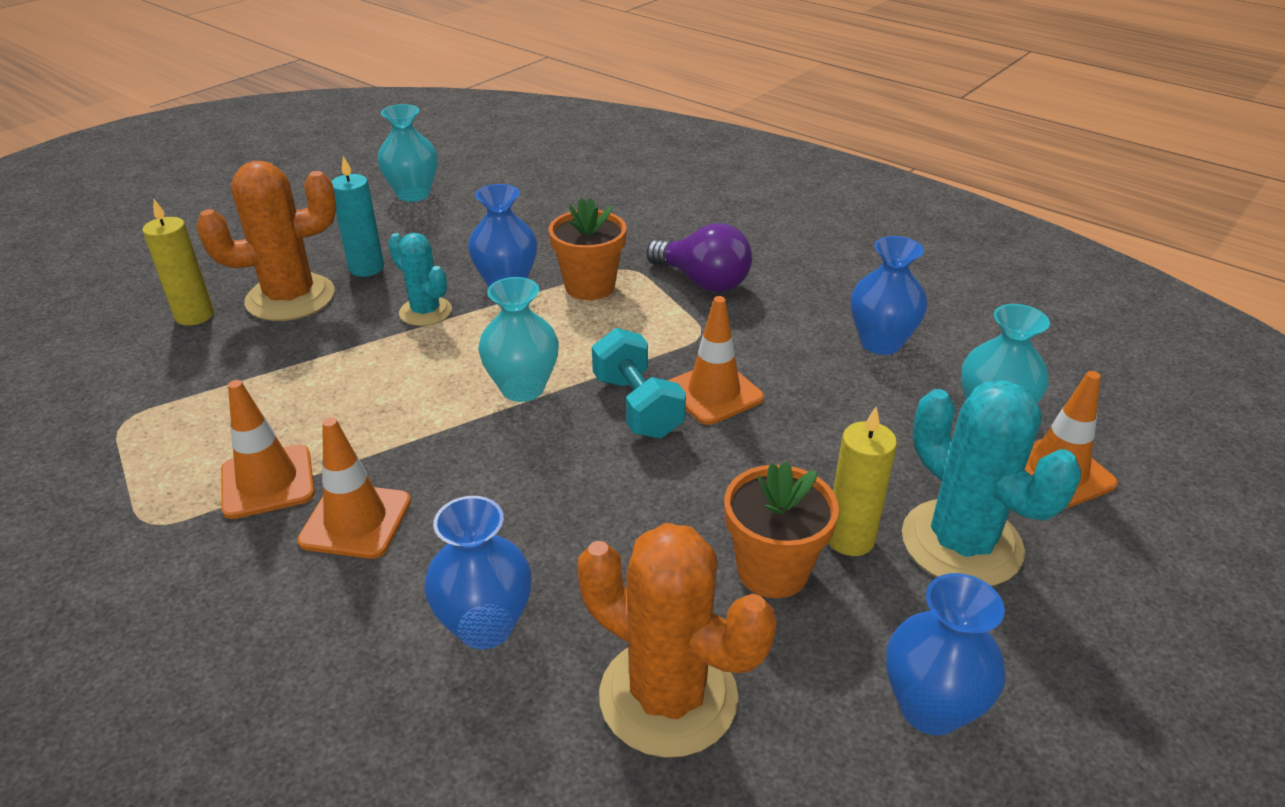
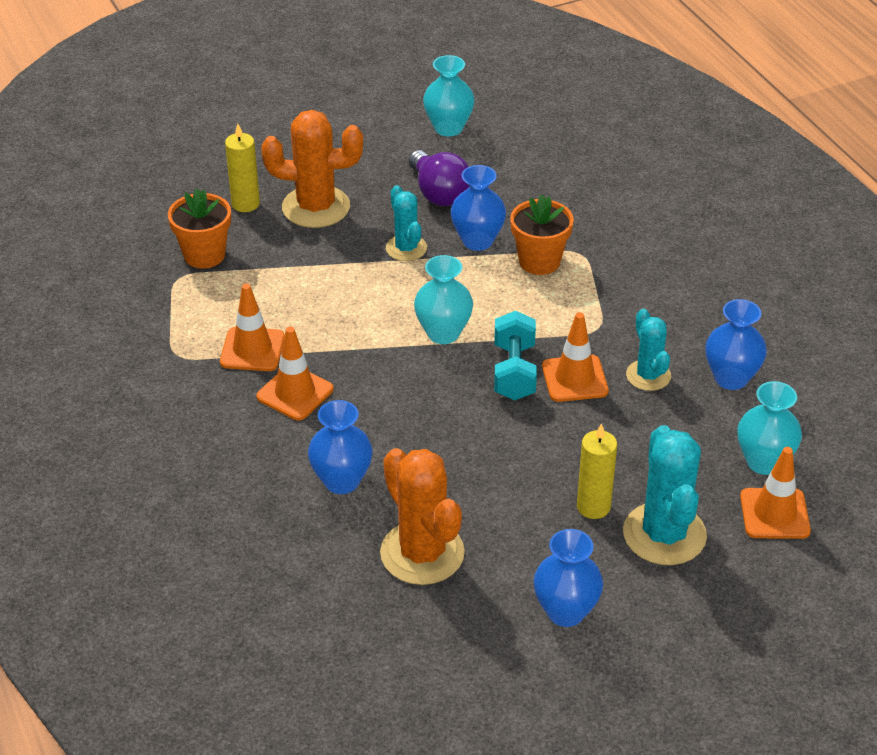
camera: 25 degrees right, 5 degrees up
(366, 268) = (380, 195): turquoise candle -> none
(703, 281) = (631, 283): purple light bulb -> purple light bulb (439, 193)
(772, 570) = (529, 508): orange flower pot -> orange flower pot (204, 255)
(792, 365) = (648, 375): none -> turquoise cactus

